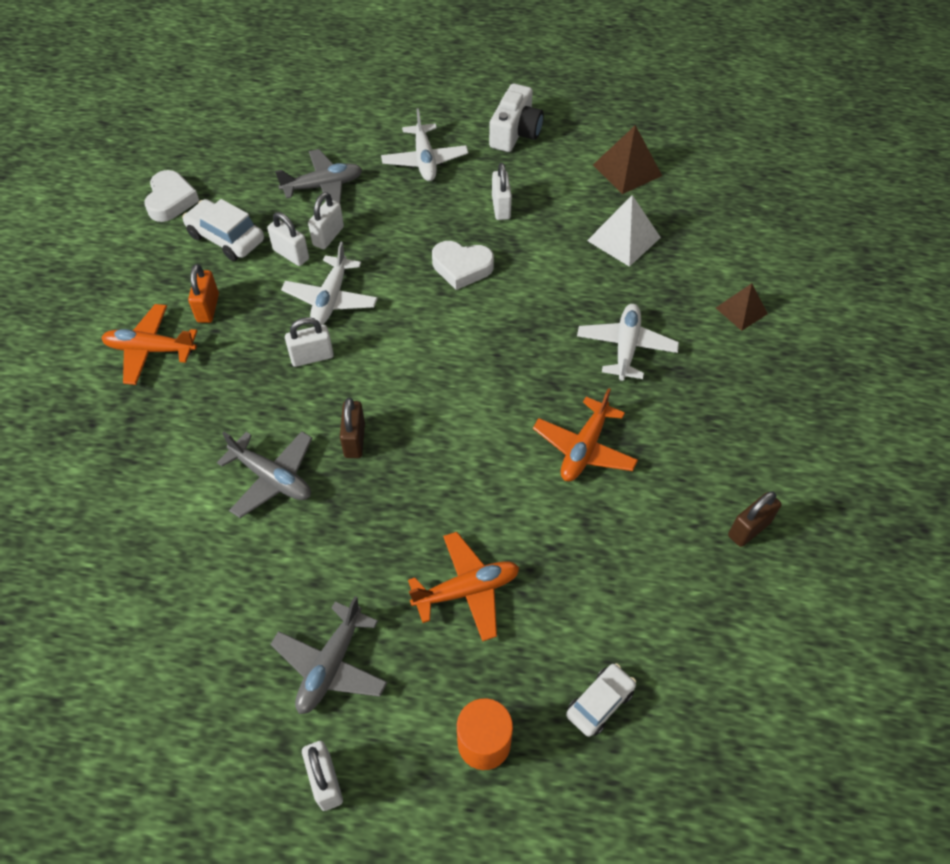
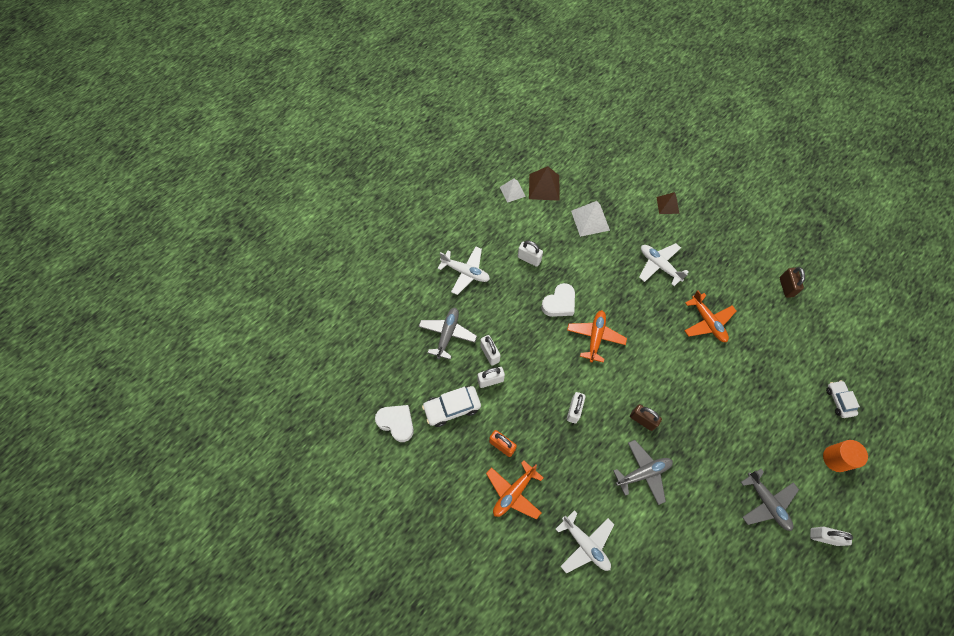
camera: 55 degrees left, 10 degrees up
(331, 299) = (538, 378): white plane -> white plane (585, 544)
(467, 590) = (757, 420): orange plane -> orange plane (595, 337)
(515, 132) = (477, 217): white camera -> none
(587, 145) = (512, 191): none -> white pyramid

